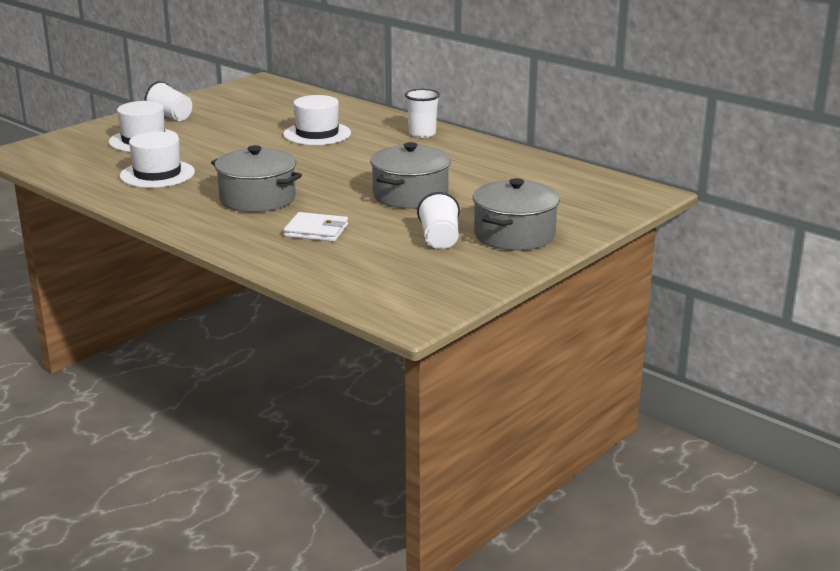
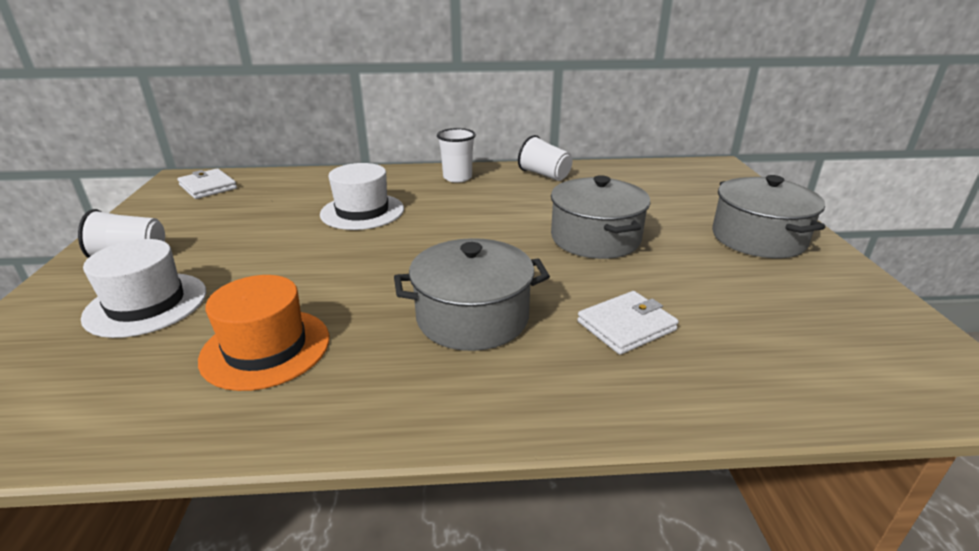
camera: 45 degrees left, 5 degrees up
(157, 174) = (266, 348): white hat -> orange hat
(266, 91) = (208, 187): none -> white wallet
(439, 239) = (733, 272): white cup -> white cup (544, 175)

